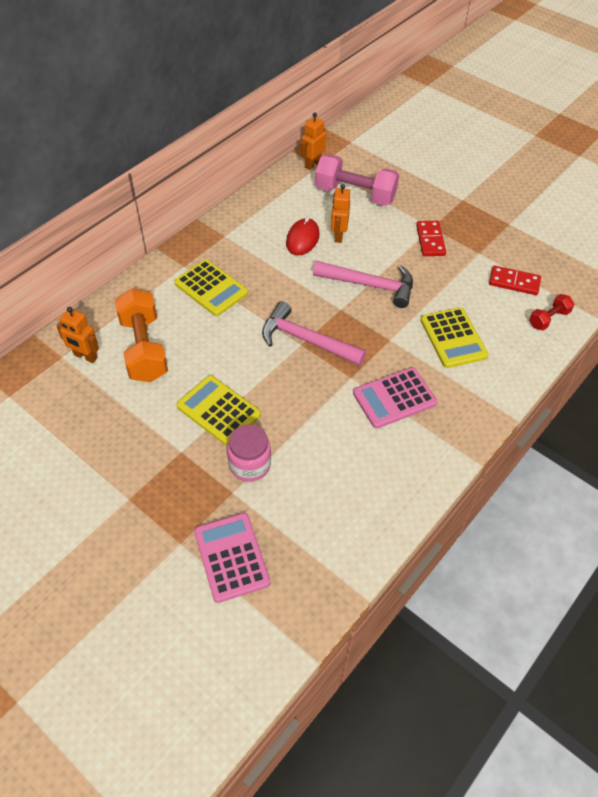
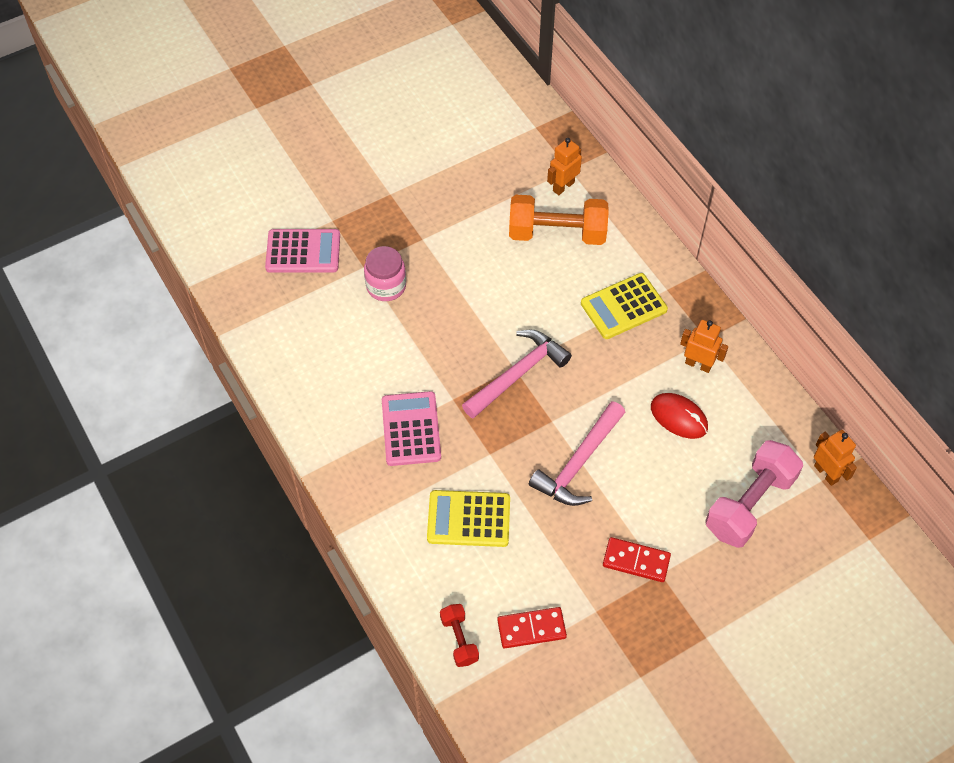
camera: 110 degrees right, 5 degrees up
(218, 410) = (456, 276): yellow calculator -> none
(338, 235) = (674, 458): orange robot -> orange robot (698, 364)
(514, 282) = (531, 629): red domino -> red domino turned 45 degrees clockwise

